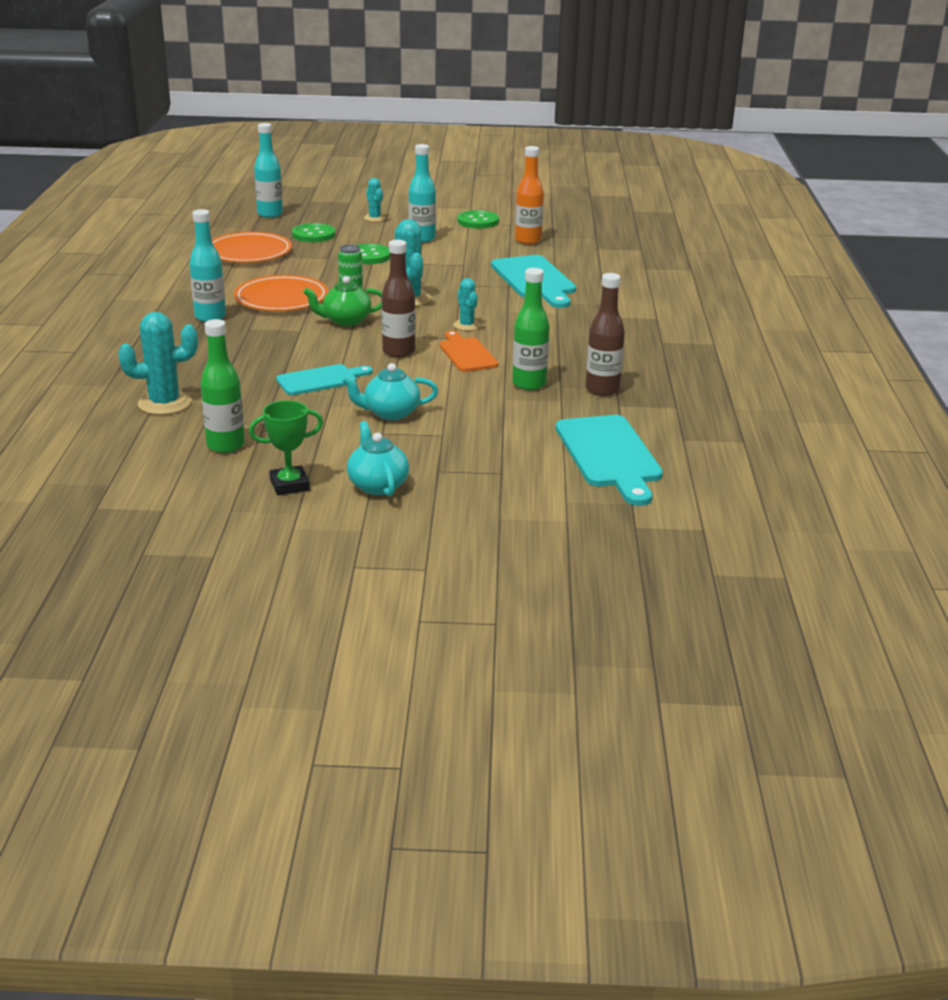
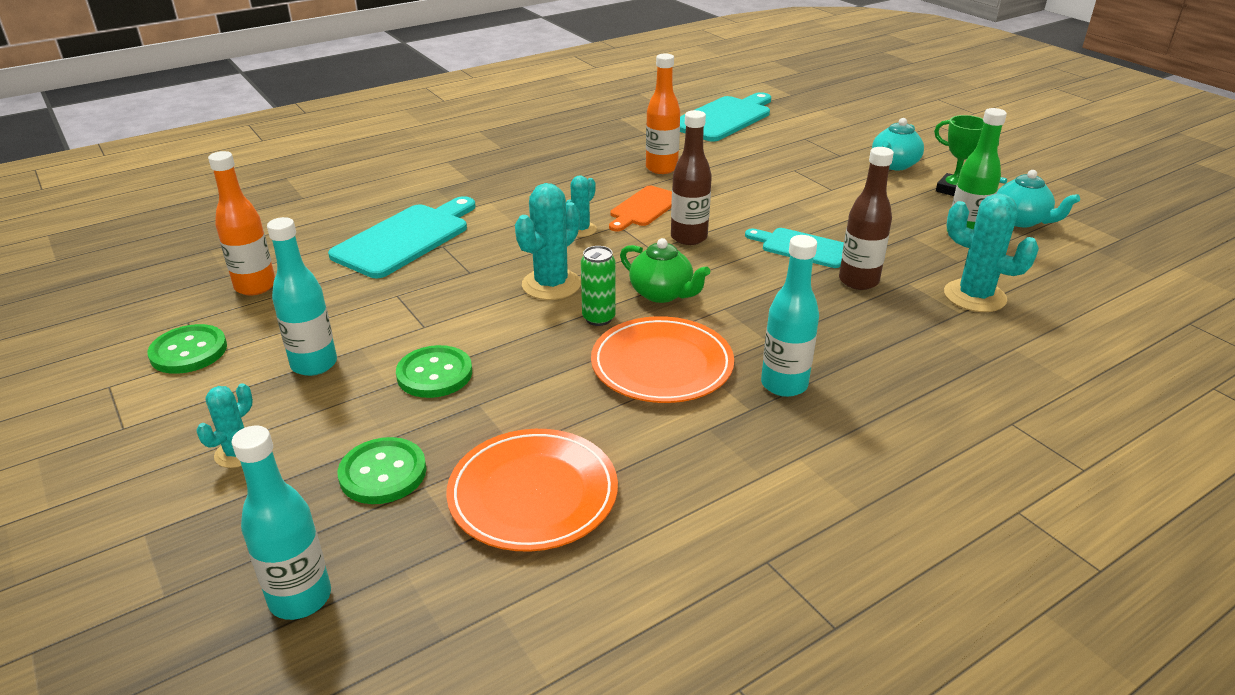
camera: 125 degrees left, 5 degrees up
(390, 413) = (799, 197): turquoise teapot -> turquoise teapot (1020, 220)
(529, 384) = (661, 168): green bottle -> orange bottle
(602, 389) = (629, 144): brown bottle -> brown bottle (858, 281)

